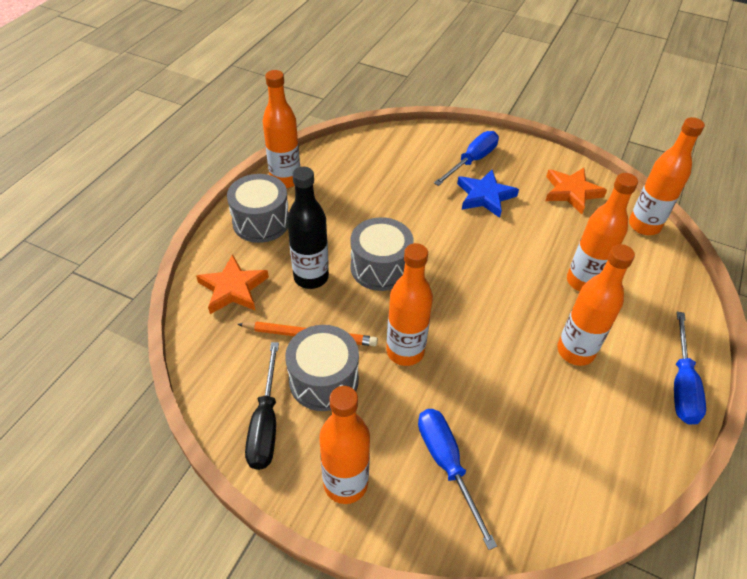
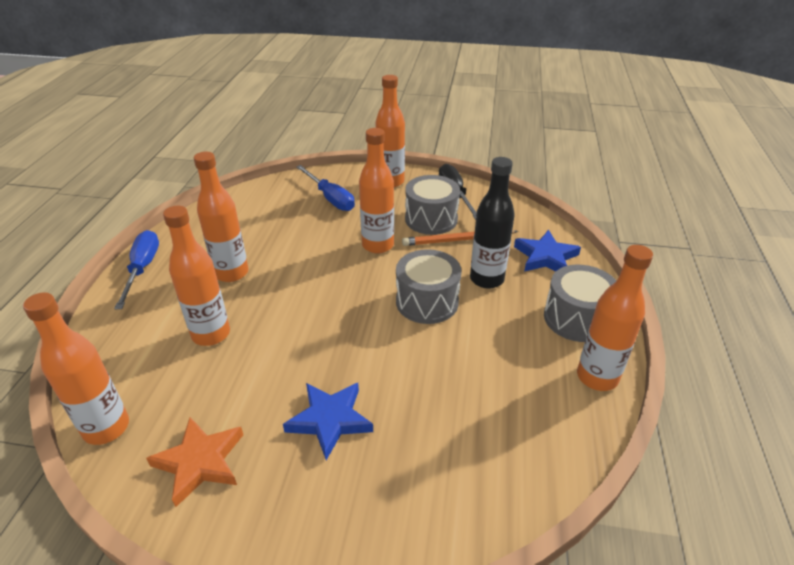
camera: 165 degrees right, 10 degrees down
(233, 288) = (545, 257): orange star -> blue star
(472, 161) = (359, 485): blue screwdriver -> none

